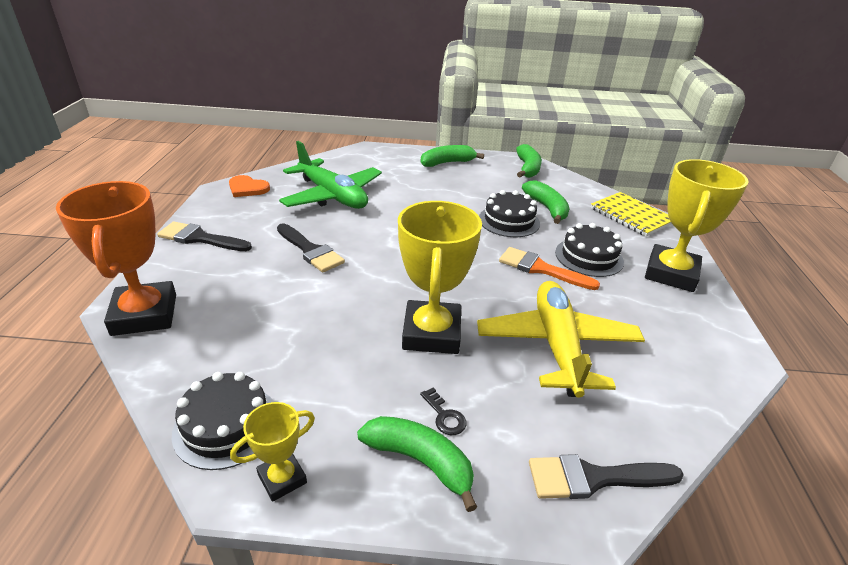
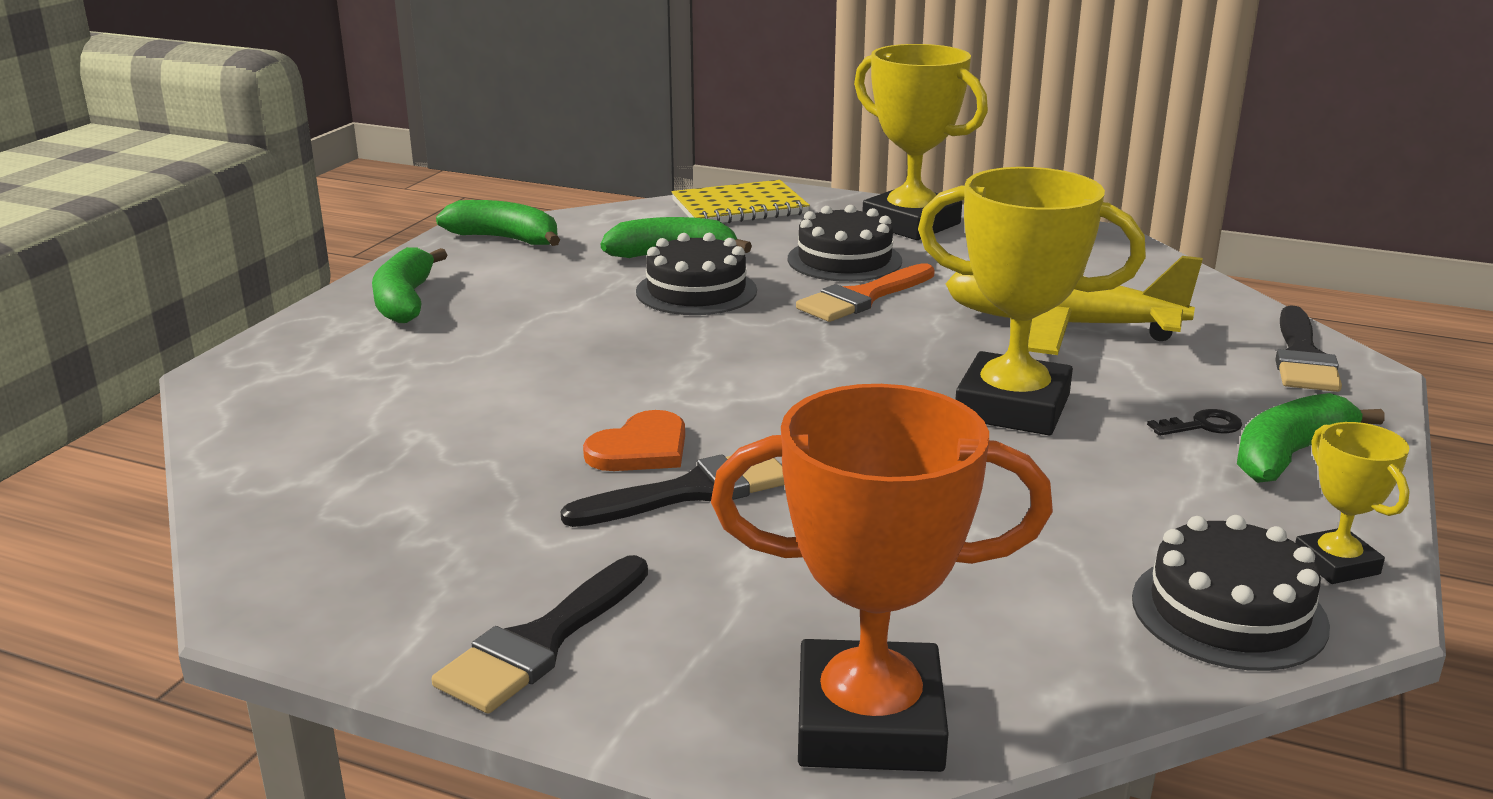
camera: 70 degrees left, 10 degrees down
(247, 188) = (296, 559): orange heart -> orange heart (641, 448)
(332, 196) = (450, 443): green plane -> none

